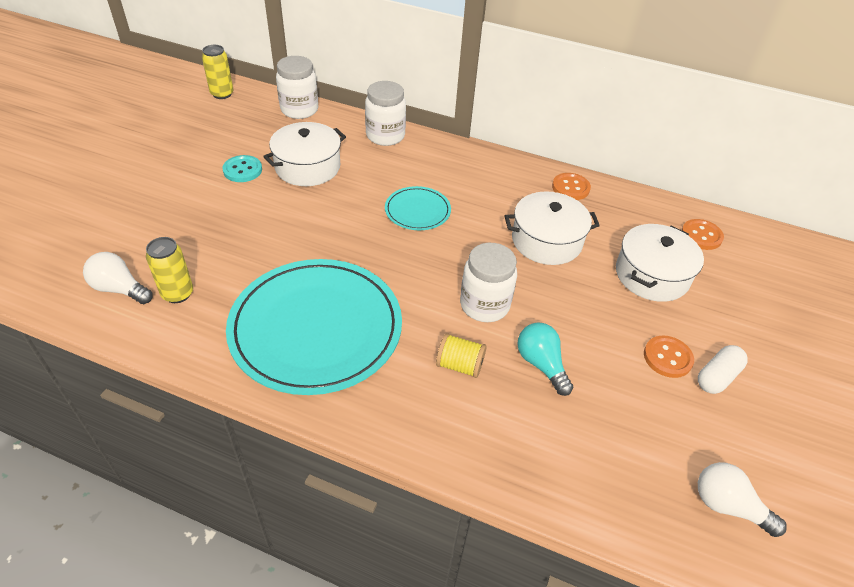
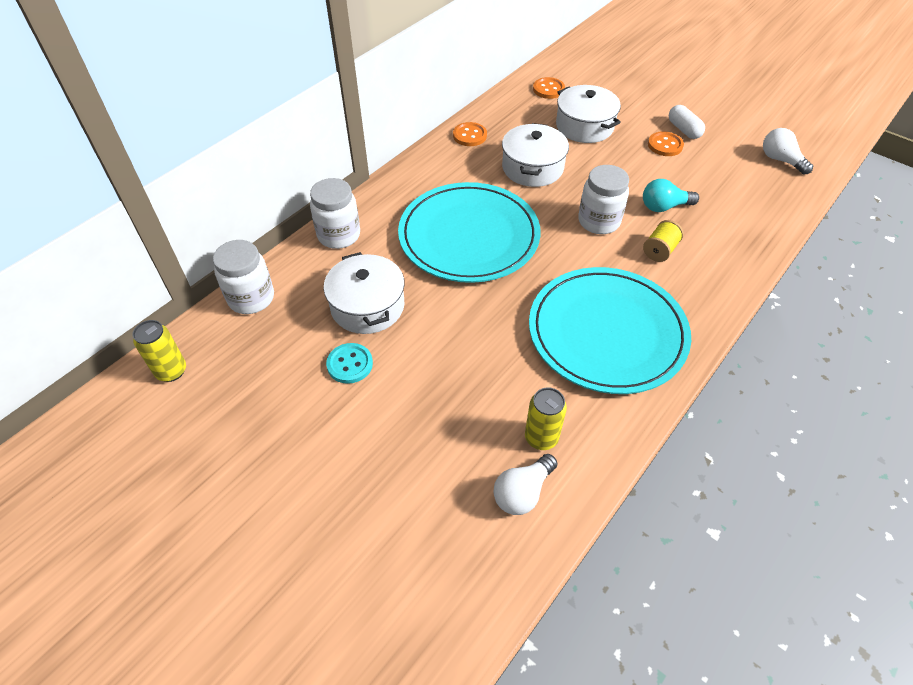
camera: 70 degrees left, 5 degrees up
(417, 211) = (469, 236): turquoise plate -> turquoise plate, size x2.16
(728, 506) = (780, 160): white light bulb -> white light bulb turned 90 degrees clockwise

